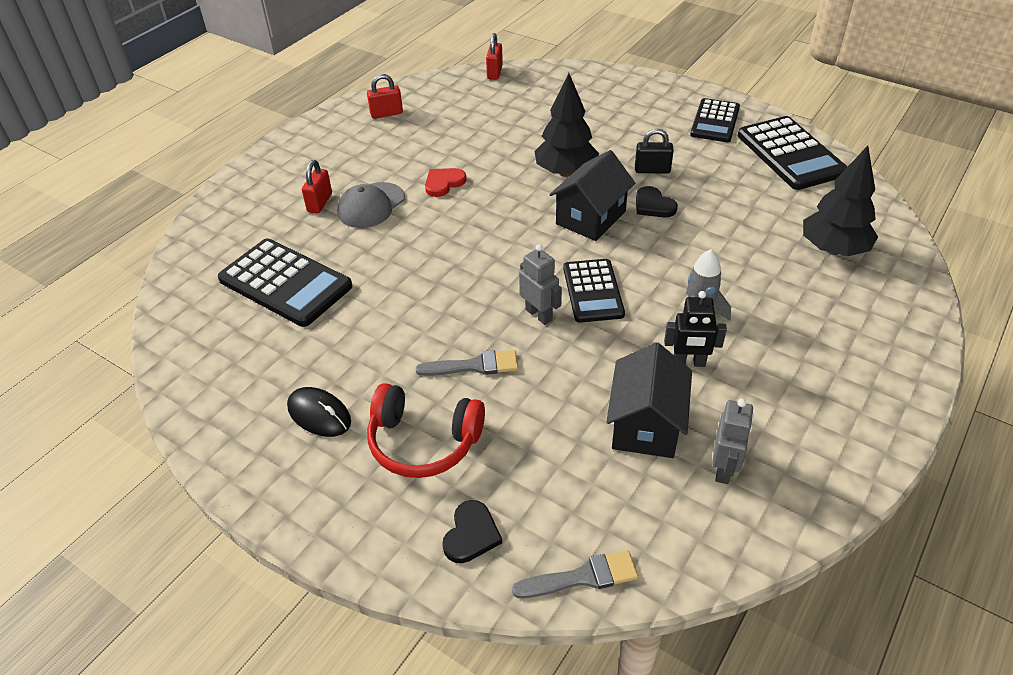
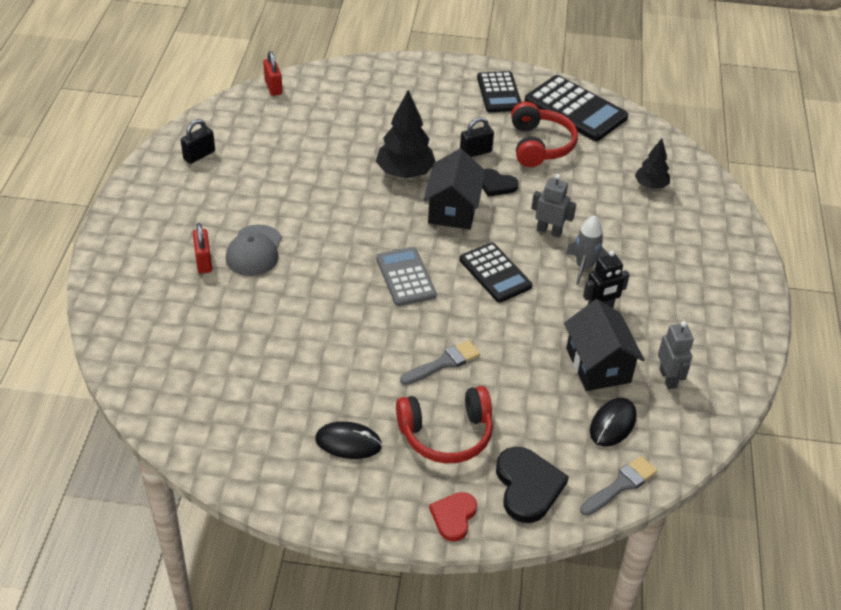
camera: 30 degrees left, 0 degrees up
(285, 283) = (231, 345): black calculator -> none
(386, 113) = (199, 155): red padlock -> black padlock
(443, 183) = (305, 211): red heart -> red heart (453, 517)
(471, 534) = (527, 486): black heart -> black heart, size x1.57
(496, 269) = (405, 277): none -> grey calculator
(539, 314) = (466, 305): grey robot -> grey robot (549, 231)
(620, 499) = (612, 424): none -> black mouse
(727, 179) = (539, 145): none -> red headphones
(833, 249) = (650, 185): black tree -> black tree, size x0.60

